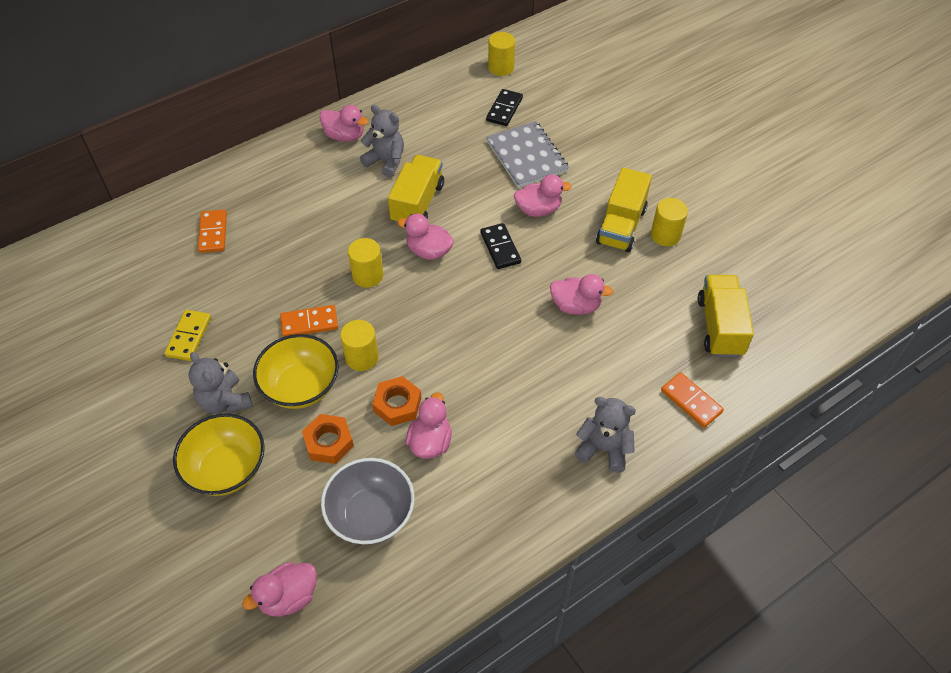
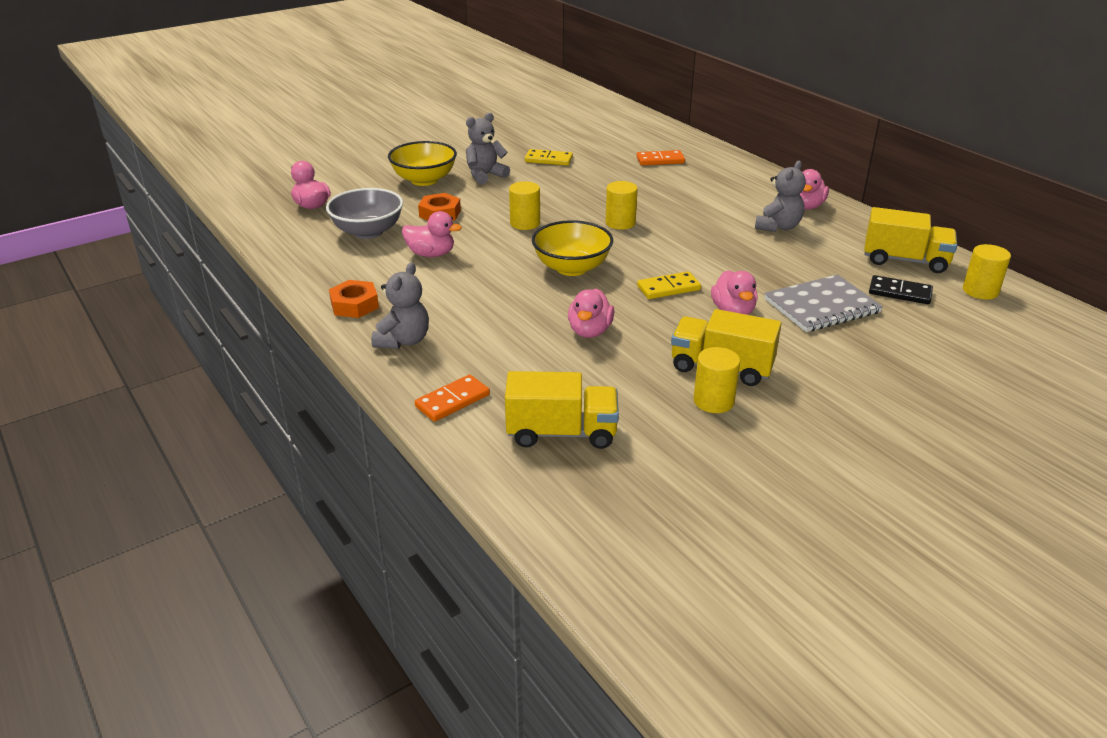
camera: 90 degrees right, 20 degrees down
(301, 387) = (496, 201): yellow bowl -> yellow bowl (572, 268)
(309, 323) = (563, 201): orange domino -> none
(397, 404) = (472, 239): orange nut -> orange nut (354, 305)
(417, 203) = (722, 244): yellow truck -> yellow truck (905, 260)
(429, 251) = (656, 250): pink duck -> none
(500, 248) = (668, 288): black domino -> yellow domino

